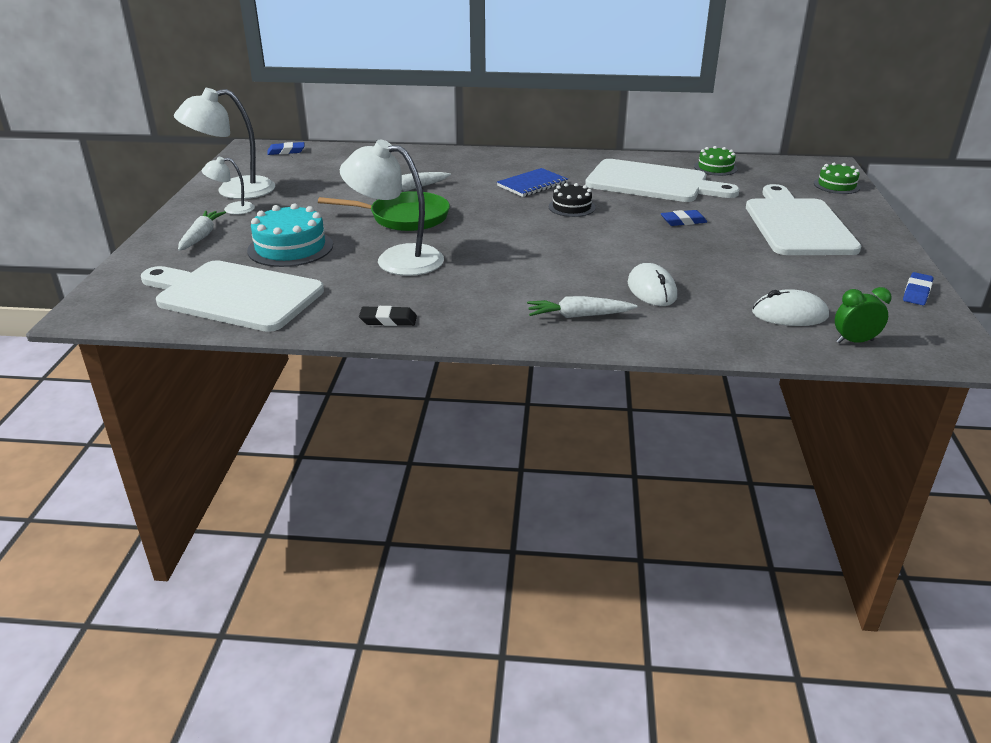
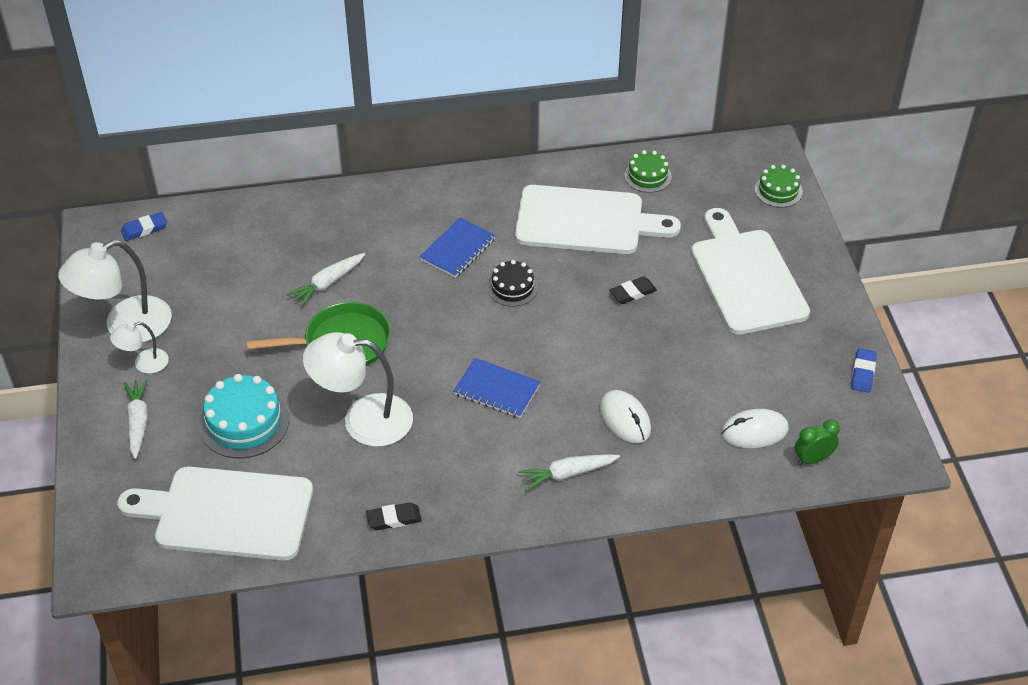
camera: 15 degrees left, 15 degrees up
(531, 258) = (497, 390): none -> blue notebook
(683, 221) = (632, 293): blue eraser -> black eraser

